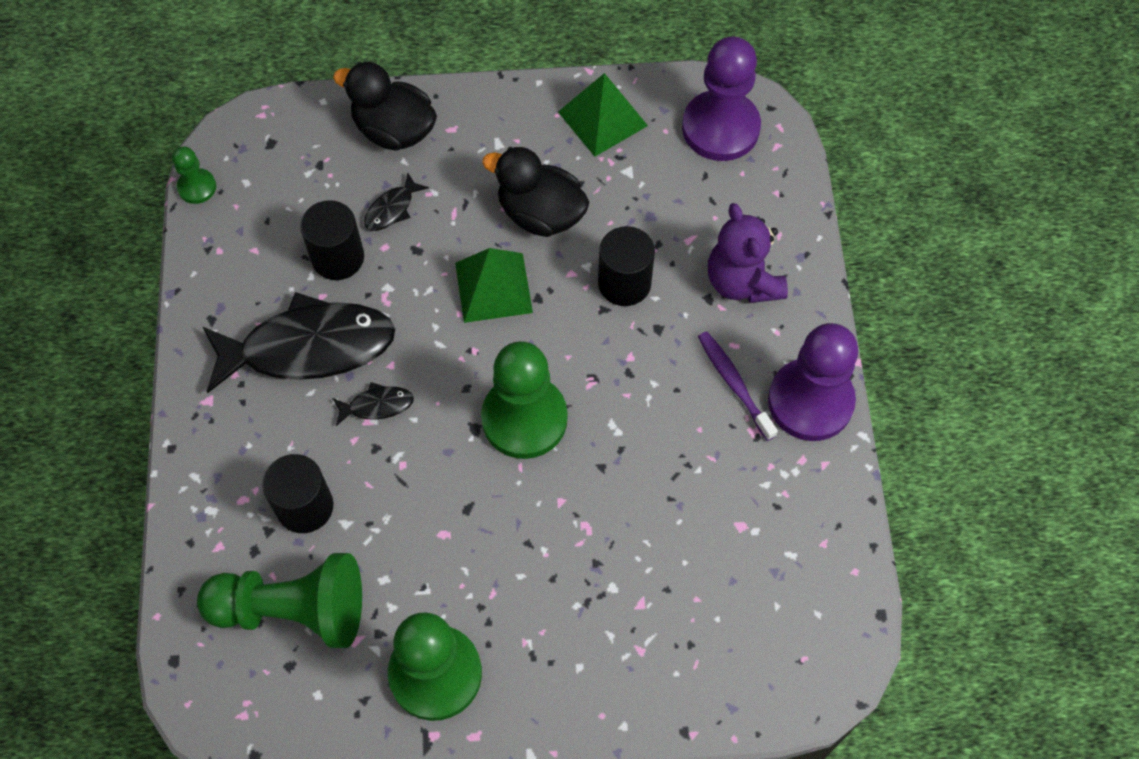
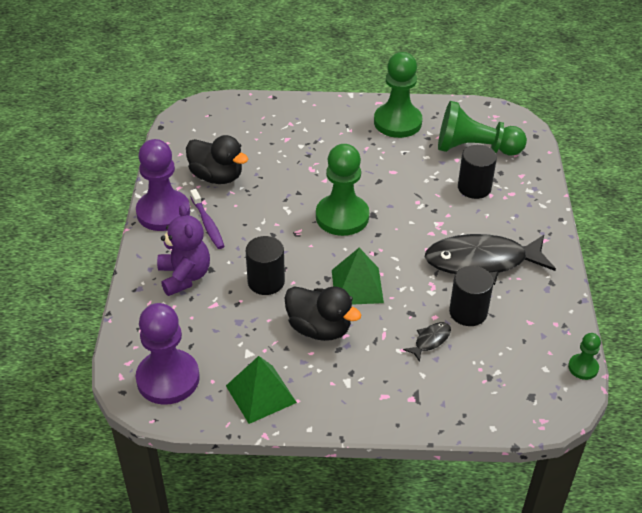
camera: 175 degrees left, 20 degrees down
(377, 405) = (434, 229): black fish -> none
(394, 130) = (431, 398): black duck -> black duck (217, 177)

